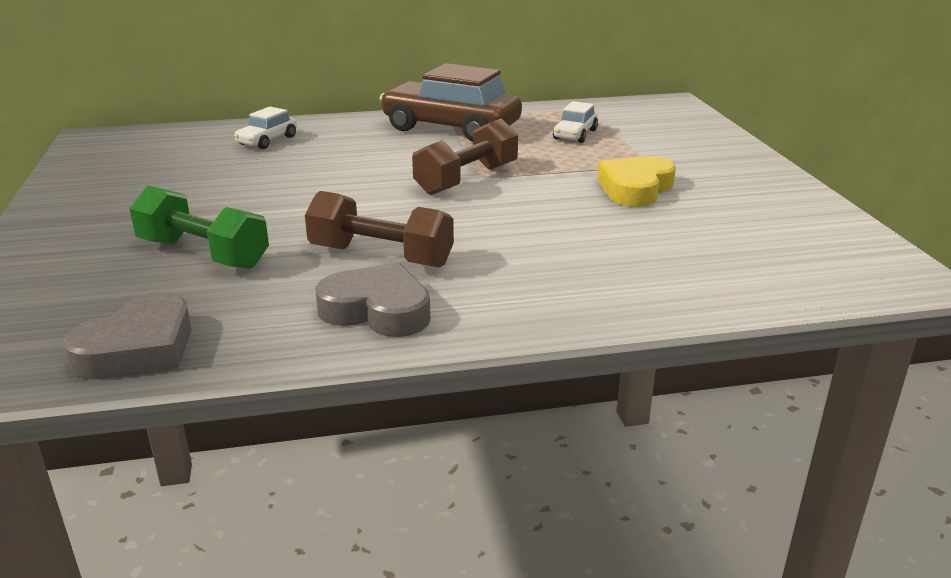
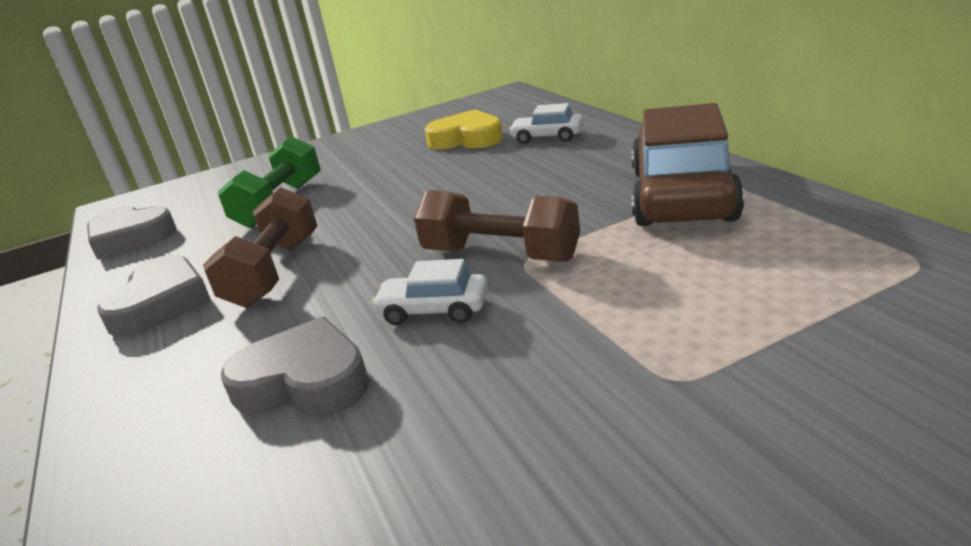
camera: 80 degrees right, 0 degrees up
(573, 246) = (304, 381): none -> grey heart
(575, 135) = (761, 282): white car -> white car (434, 310)
(635, 188) = (542, 394): yellow heart -> yellow heart (467, 139)

